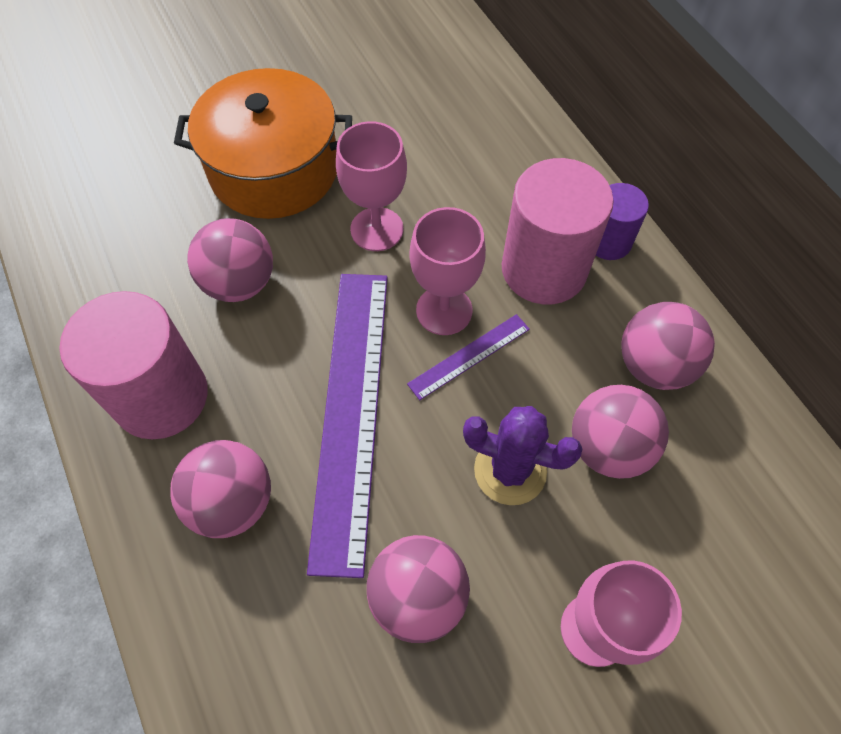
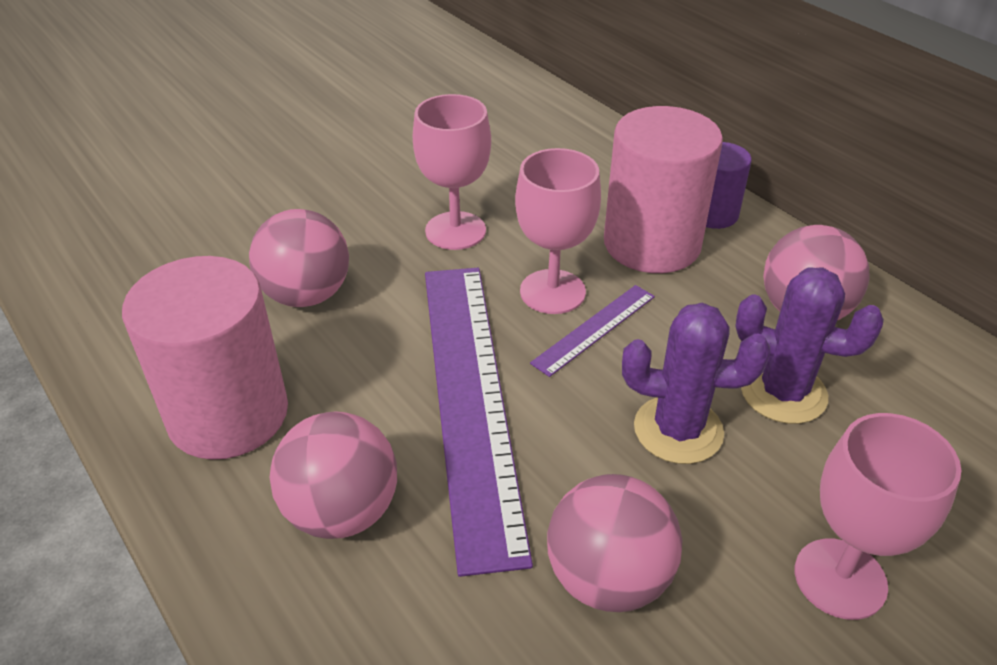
camera: 10 degrees left, 20 degrees down
(274, 169) = (325, 193): orange pot -> none
(608, 447) = (783, 392): pink ball -> purple cactus

